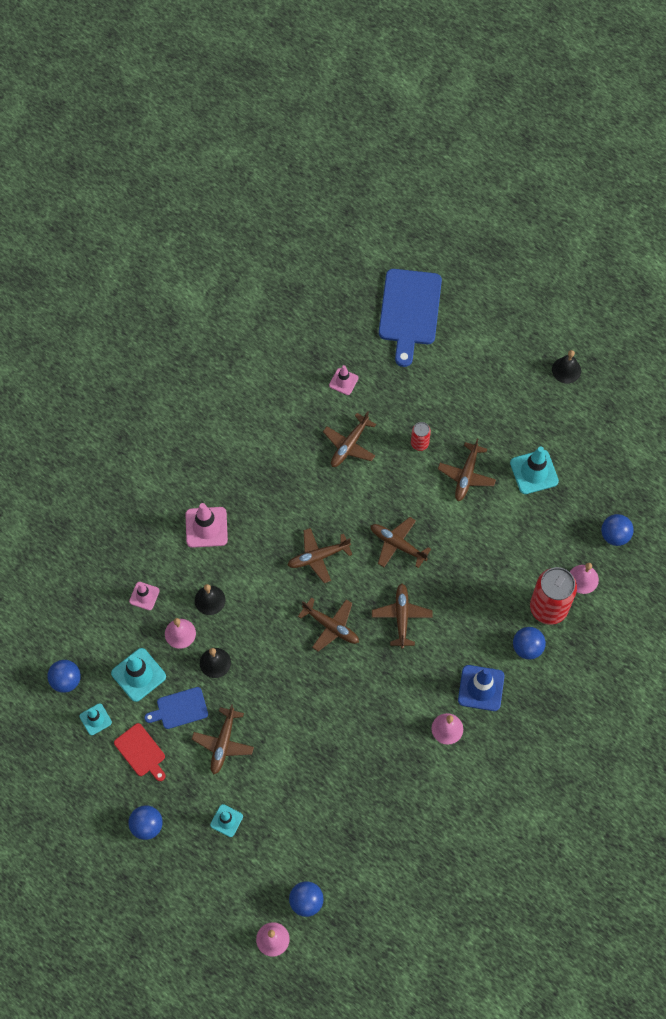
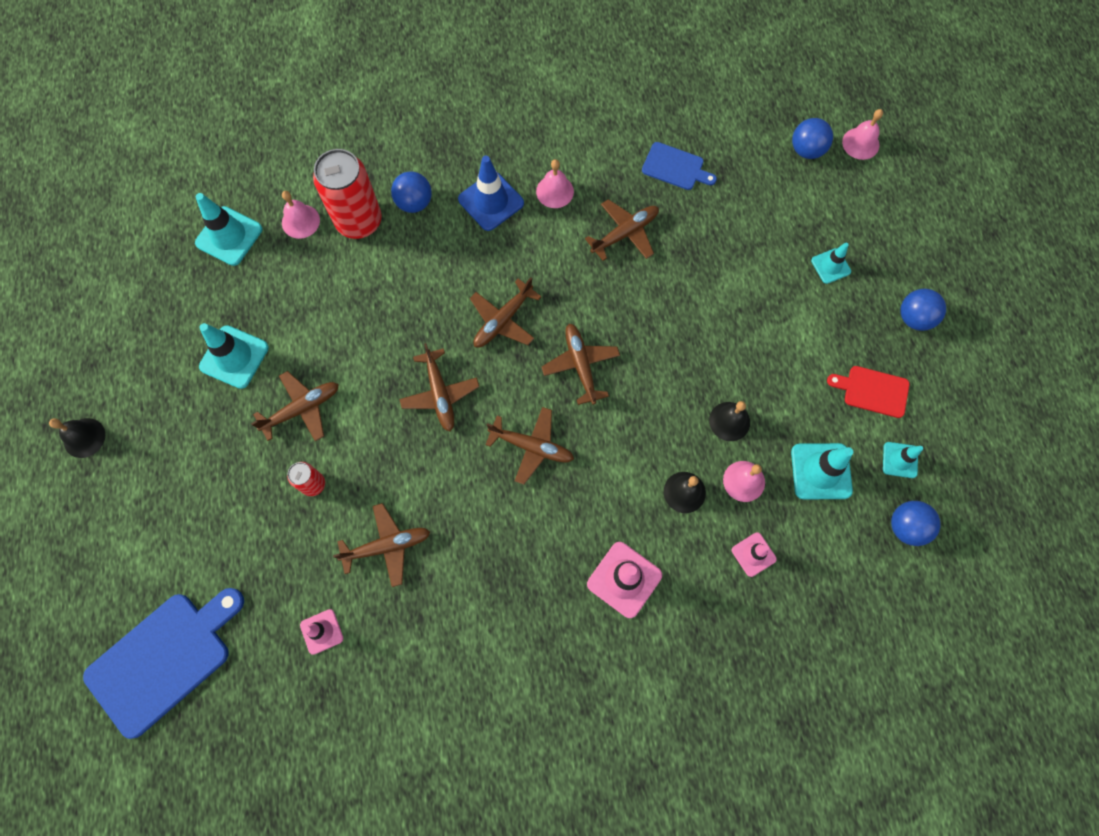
camera: 140 degrees left, 5 degrees up
(141, 752) = (872, 391): red cutting board -> red cutting board turned 75 degrees counterclockwise
(179, 708) = (801, 403): blue cutting board -> blue cutting board (675, 167)
(223, 743) = (781, 337): brown plane -> brown plane (624, 233)
(614, 535) = (229, 236): blue ball -> turquoise traffic cone

